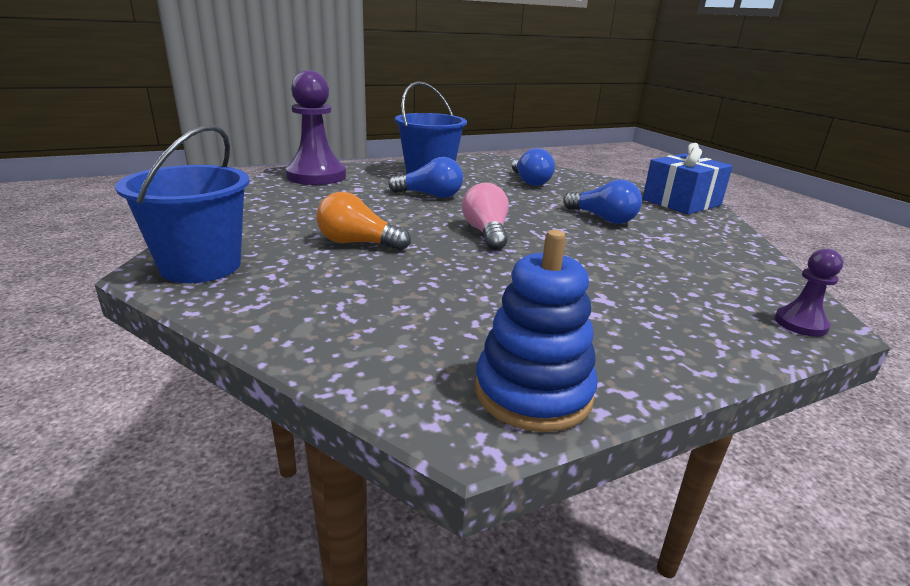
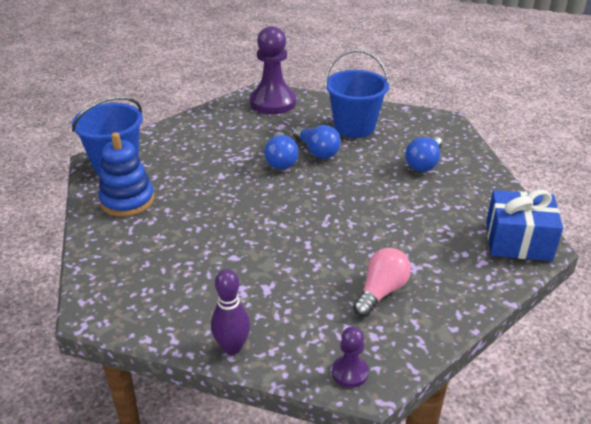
camera: 45 degrees right, 10 degrees up
(358, 243) = (206, 179): orange light bulb -> none
(486, 233) = (292, 204): pink light bulb -> pink light bulb (381, 292)
(533, 392) = (137, 313): blue stacking toy -> blue stacking toy (127, 200)
(602, 218) = (403, 227): blue light bulb -> blue light bulb (280, 160)
(689, 362) = (232, 347): none -> purple bowling pin

